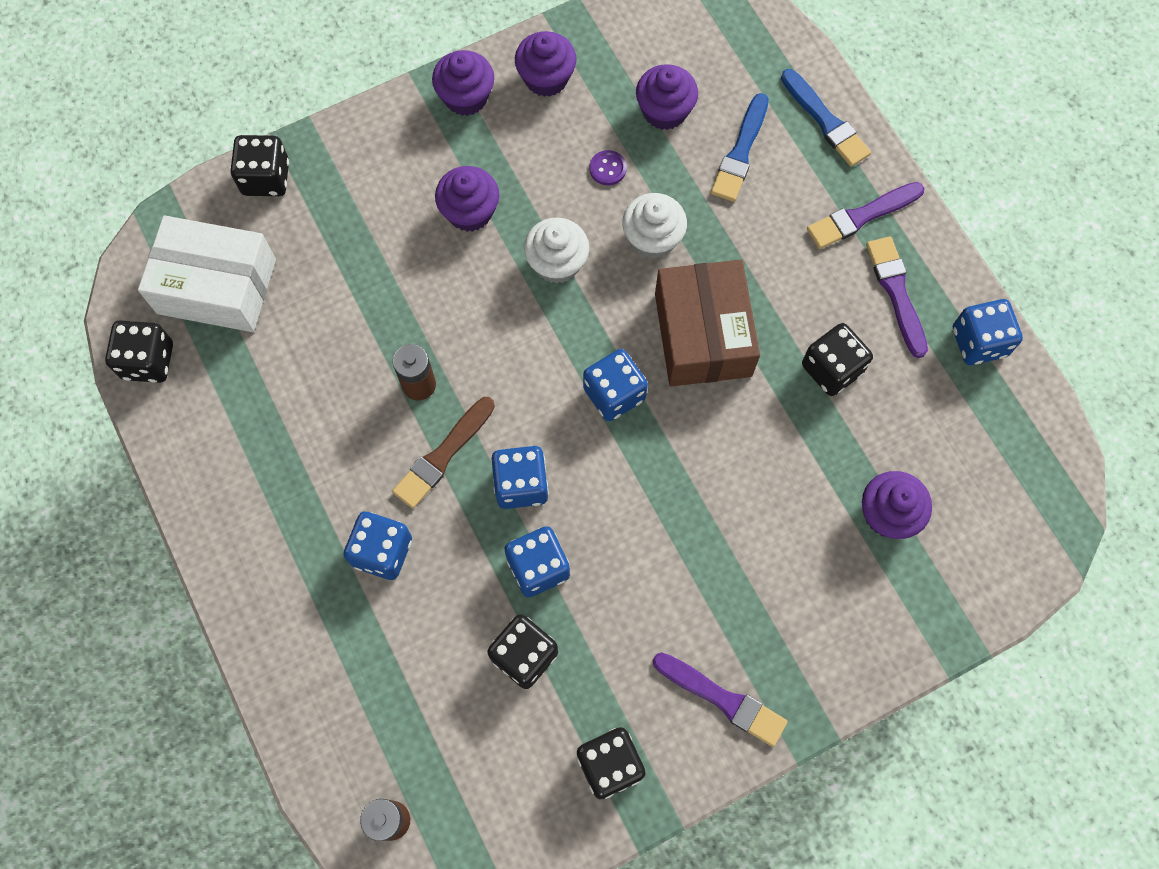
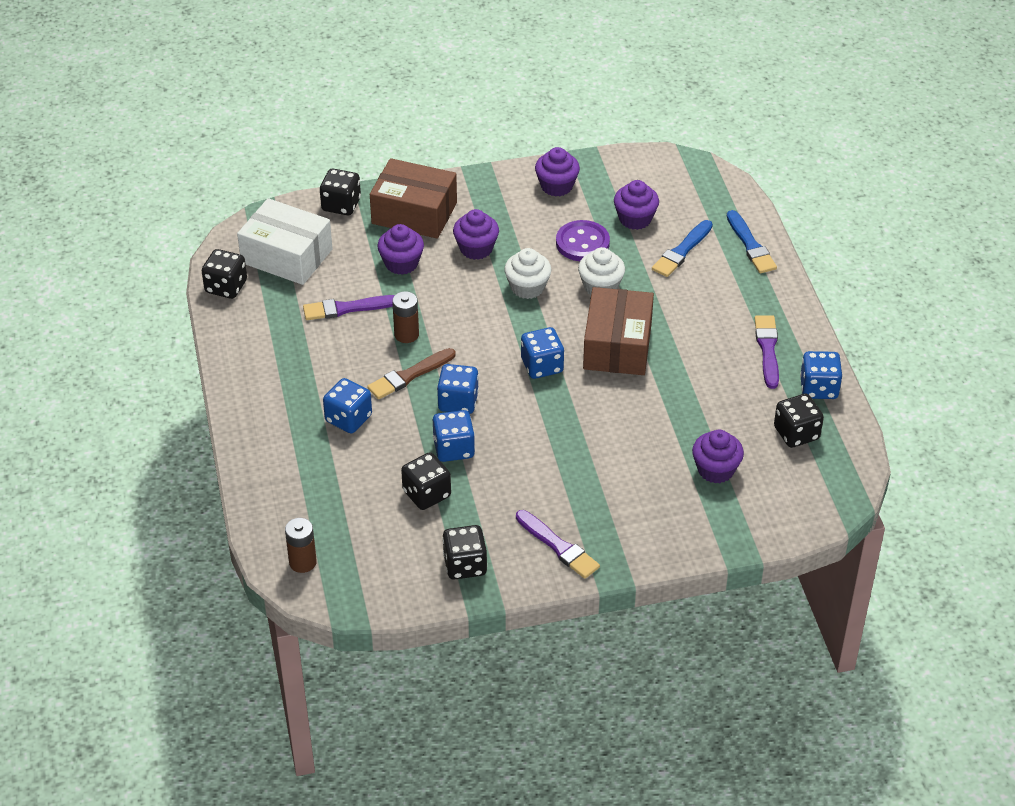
camera: 15 degrees right, 25 degrees down
(369, 169) = (414, 213): none -> brown box
(466, 97) = (496, 186): purple cupcake -> purple cupcake (401, 263)
(607, 169) = (582, 243): purple button -> purple button, size x1.97
(831, 369) = (704, 382): black dice -> black dice (796, 433)
(861, 216) = (757, 302): purple brush -> purple brush (347, 308)

